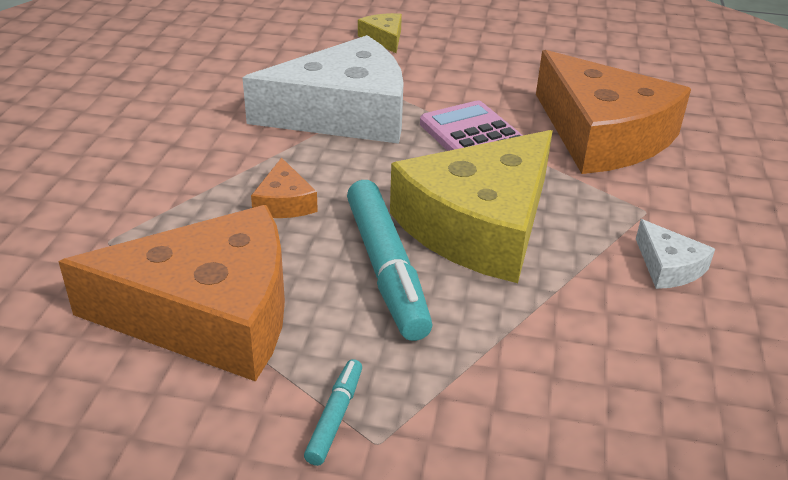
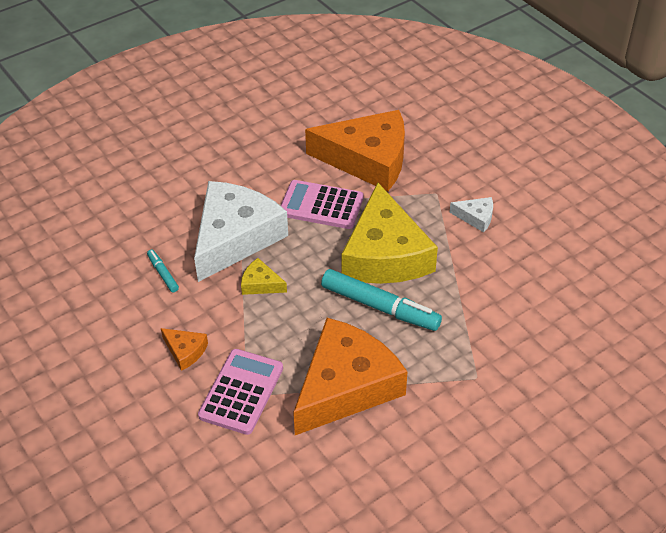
camera: 45 degrees left, 10 degrees up
(108, 234) = (241, 392): none -> pink calculator
(284, 202) = (290, 310): orange cheese -> orange cheese (185, 351)
(335, 417) = (451, 381): turquoise marker -> turquoise marker (163, 274)
(384, 38) = (174, 168): yellow cheese -> yellow cheese (260, 284)

